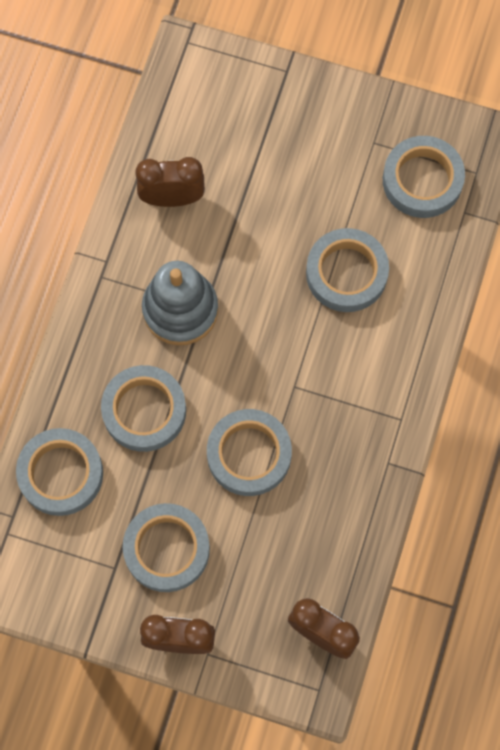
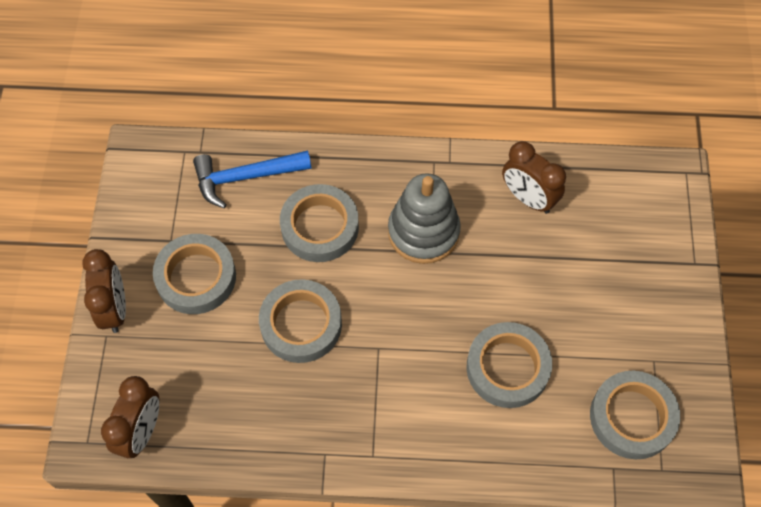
camera: 75 degrees right, 10 degrees down
(61, 474) = (246, 177): grey tape -> blue hammer
(172, 198) = (528, 198): brown clock -> brown clock turned 150 degrees clockwise

